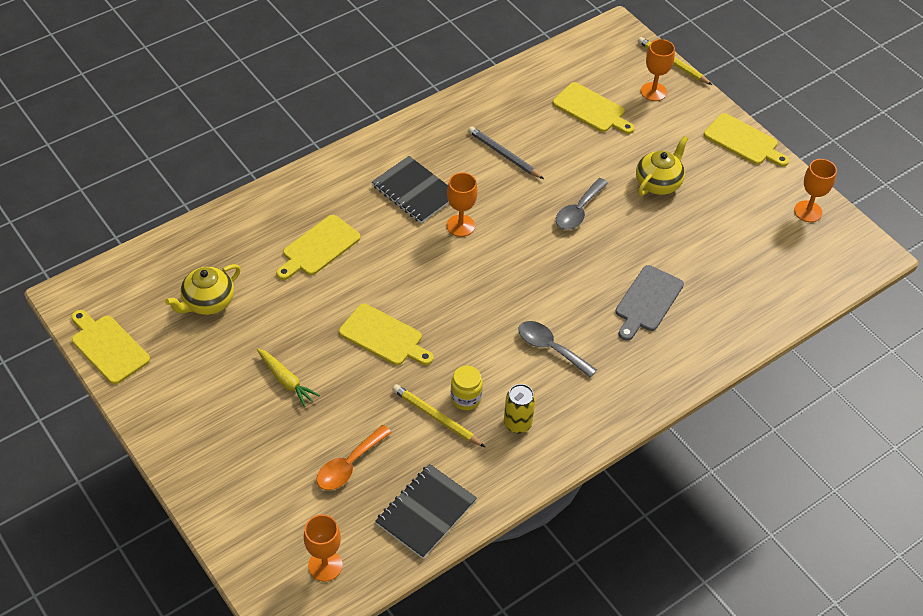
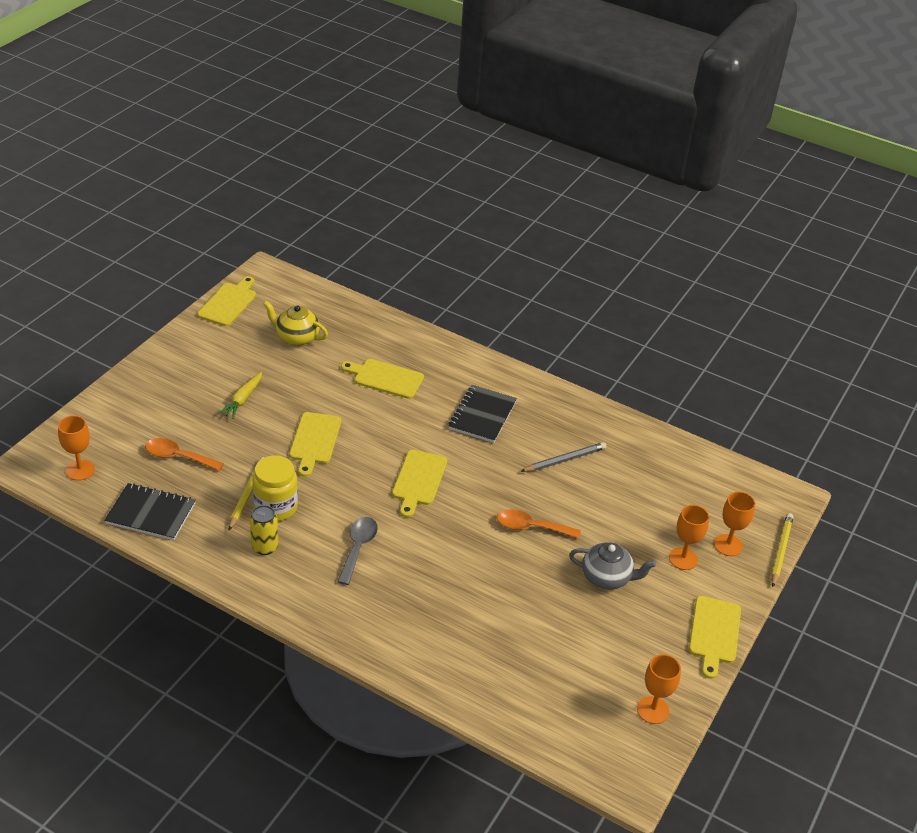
camera: 65 degrees right, 10 degrees down
(460, 225) = (462, 454): orange goblet -> orange goblet (683, 559)
(466, 398) = (276, 507): yellow jar -> yellow jar, size x1.54
(504, 155) = (565, 460): grey pencil -> grey pencil turned 45 degrees clockwise
(578, 211) = (531, 527): grey spoon -> orange spoon
(591, 109) = (667, 505): yellow cutting board -> yellow cutting board (418, 480)
(647, 301) = (451, 603): grey cutting board -> none
(658, 183) = (607, 577): yellow teapot -> grey teapot

